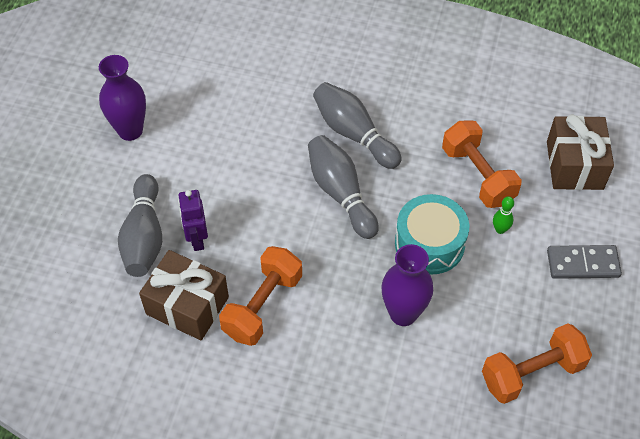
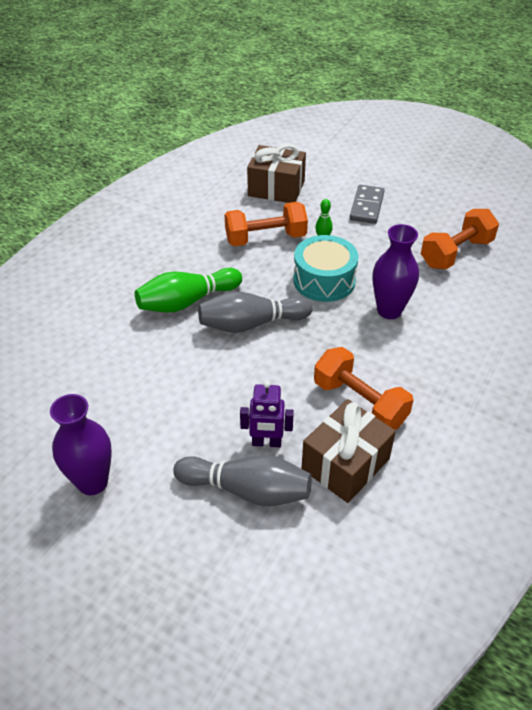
camera: 75 degrees left, 10 degrees down
(354, 133) = (187, 301): grey bowling pin -> green bowling pin
(532, 373) = (456, 253): orange dumbbell -> orange dumbbell turned 60 degrees clockwise

